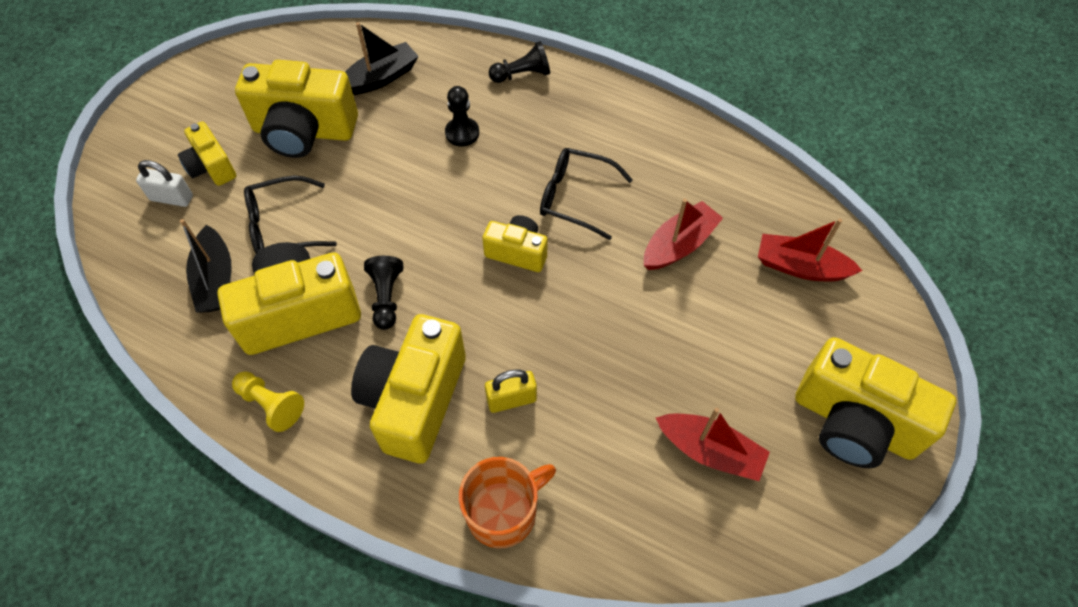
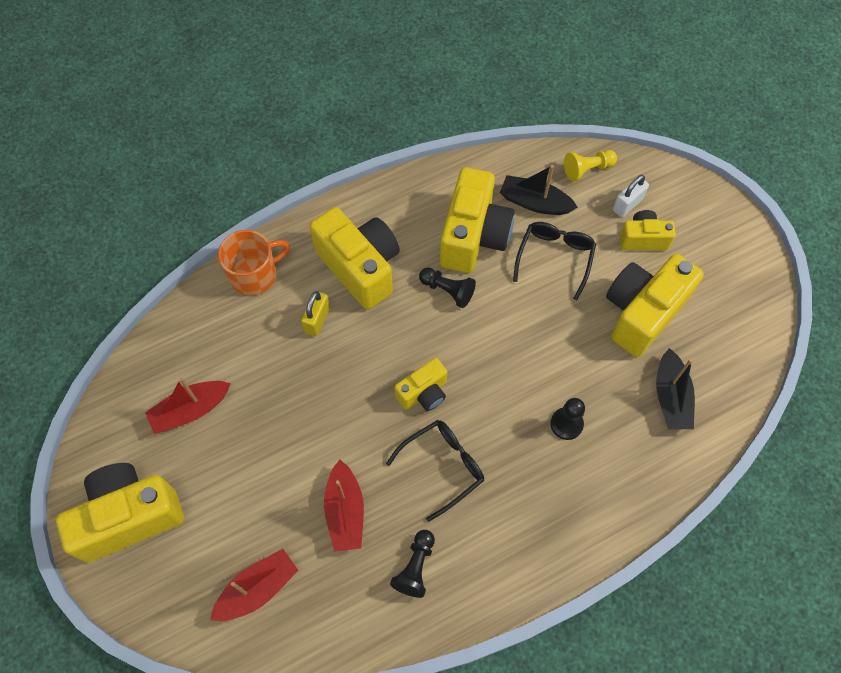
camera: 125 degrees right, 5 degrees up
(271, 404) = (417, 194): yellow pawn -> yellow pawn (587, 169)
(503, 512) = (255, 274): orange mug -> orange mug turned 120 degrees counterclockwise
(522, 74) = (604, 514): black pawn -> black pawn (415, 567)

